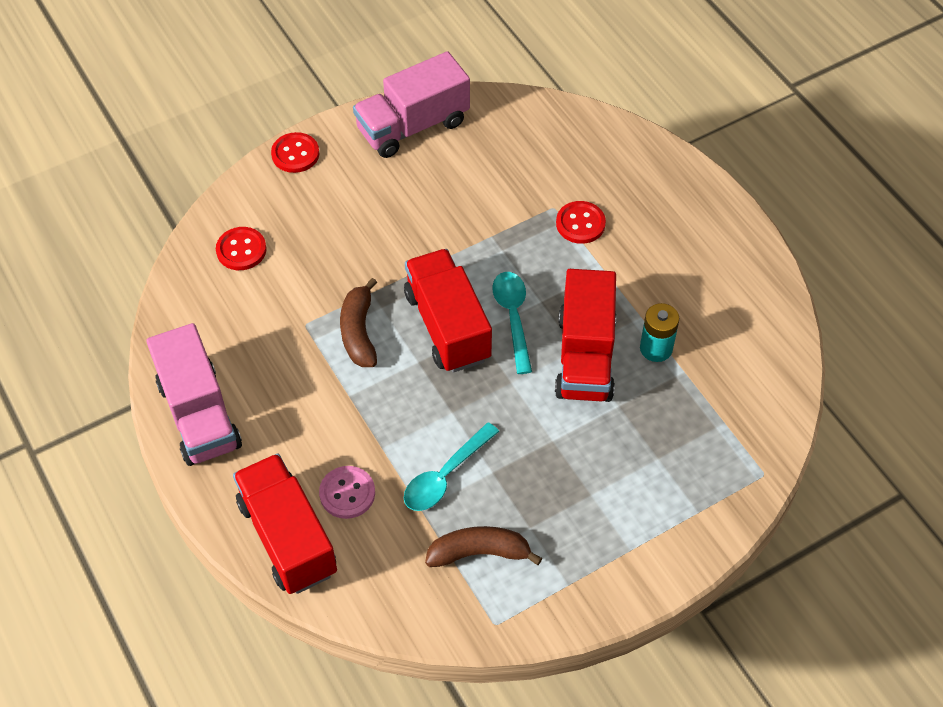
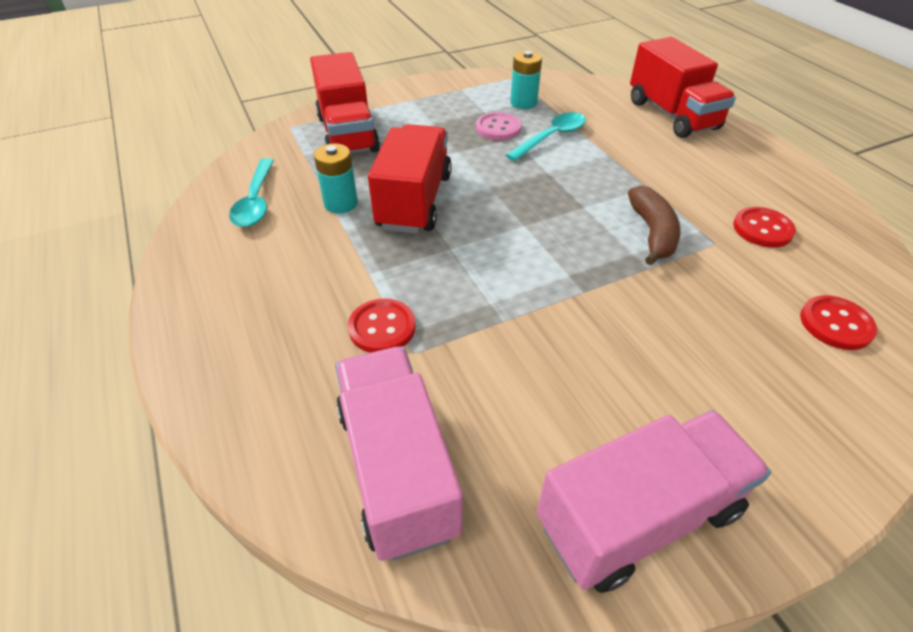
camera: 175 degrees left, 10 degrees down
(199, 415) = (788, 181): pink truck -> pink truck (397, 468)
(295, 154) = (833, 472): red button -> red button (762, 229)
(347, 493) = (632, 132): pink button -> pink button (498, 128)
(447, 326) = (555, 232): red truck -> red truck (347, 134)
(479, 552) = (523, 103): brown banana -> turquoise battery
(513, 318) = (483, 235): turquoise spoon -> turquoise spoon (256, 201)

